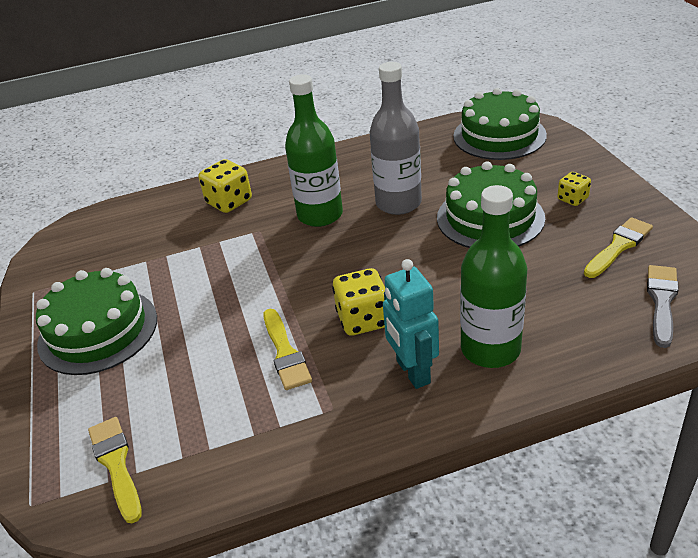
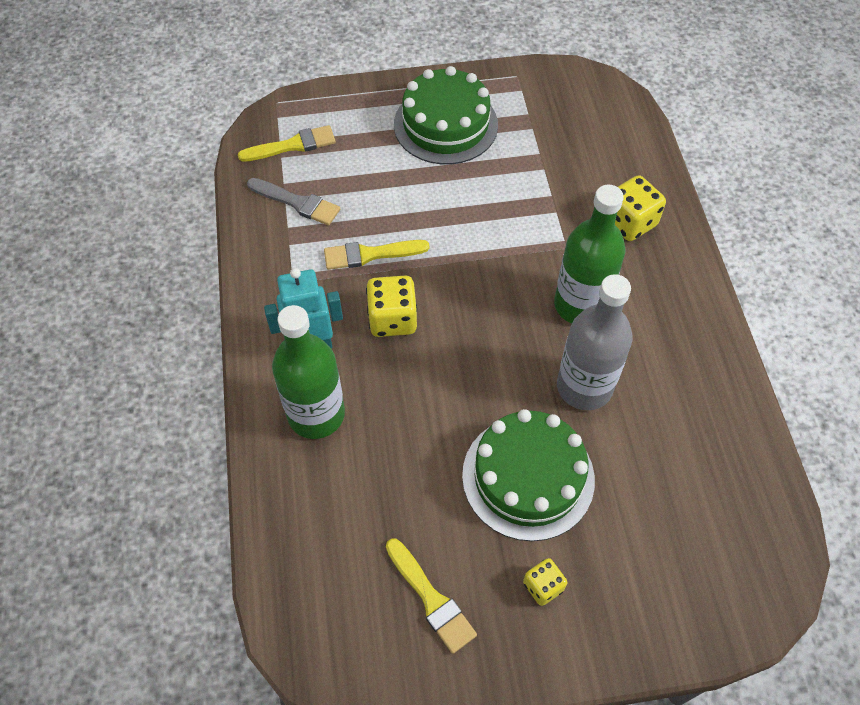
camera: 95 degrees right, 20 degrees up
(499, 135) = (729, 550): green cake -> none
(662, 301) = (325, 600): grey brush -> grey brush (297, 203)

